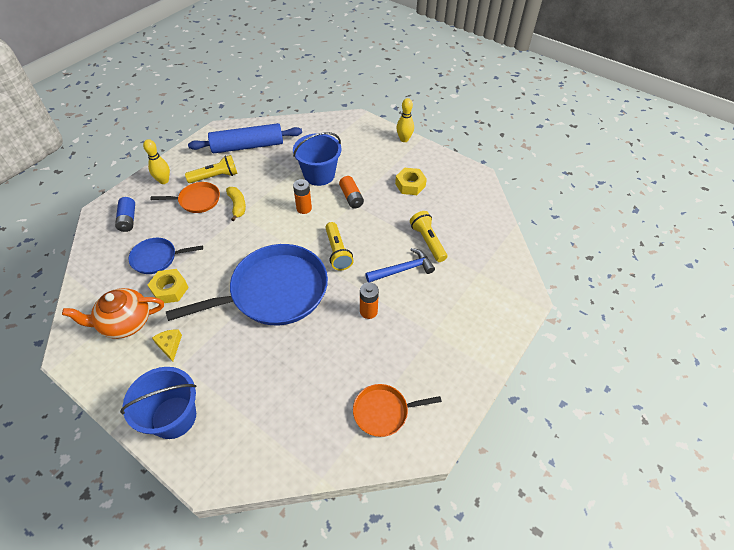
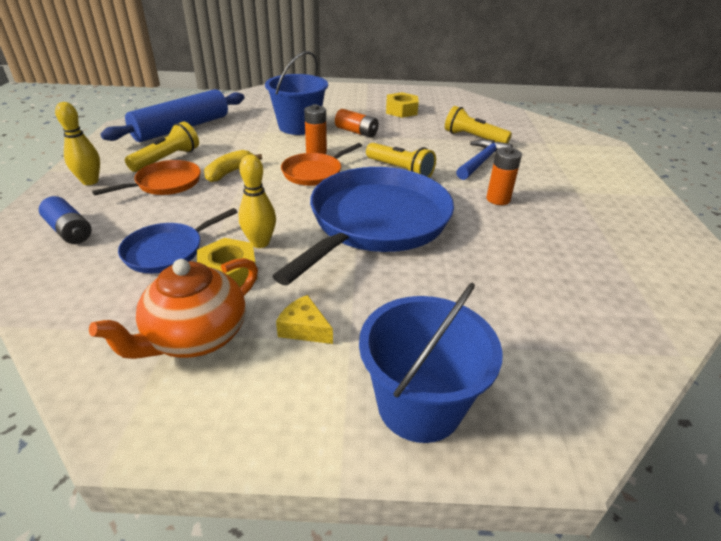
camera: 35 degrees left, 15 degrees down
(237, 206) = (230, 172): yellow banana -> yellow banana turned 90 degrees counterclockwise
(384, 412) = (636, 265): orange pan -> orange pan (314, 172)
(404, 139) = (352, 87): yellow bowling pin -> yellow bowling pin (260, 243)

